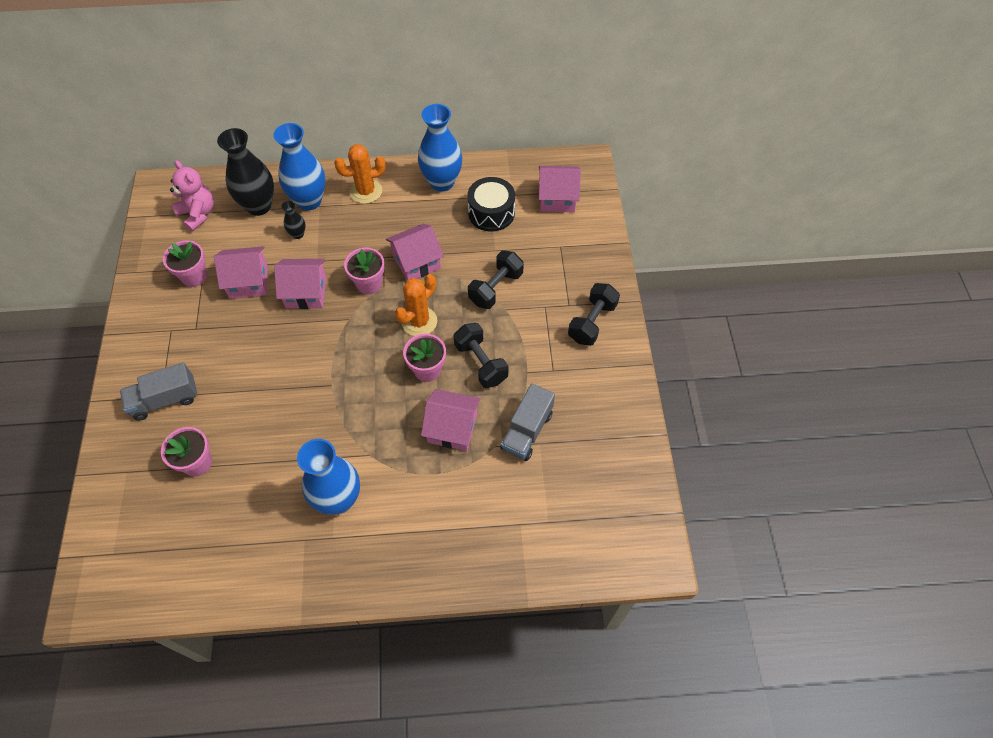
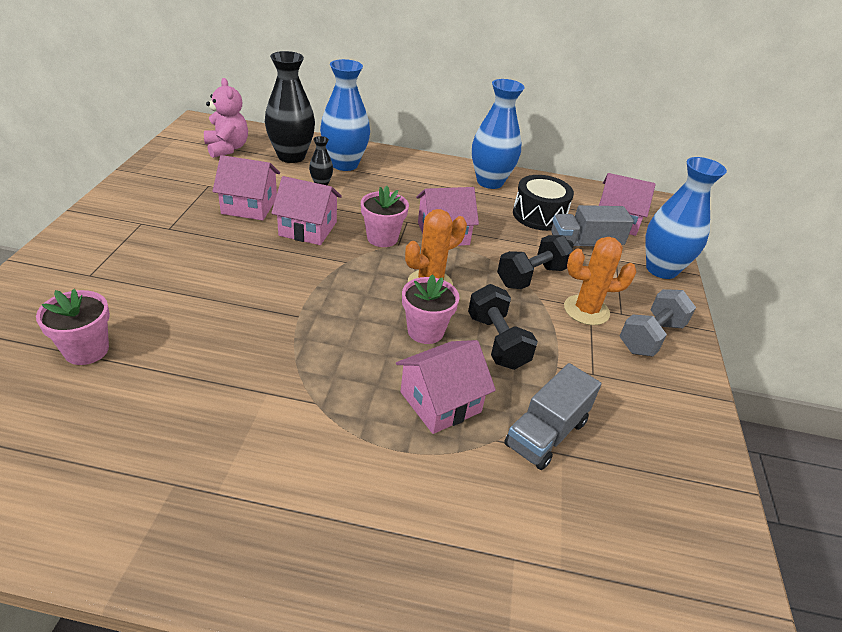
camera: 10 degrees right, 20 degrees down
(165, 400) = (92, 279): grey truck -> grey truck (584, 244)
(194, 276) = (194, 189): pink flower pot -> none
(338, 499) = (249, 445): blue vase -> blue vase (661, 269)
(366, 191) = (406, 171): orange cactus -> orange cactus (586, 310)
(452, 428) = (440, 402): pink house -> pink house turned 60 degrees counterclockwise
(592, 322) = (651, 337): black dumbbell -> grey dumbbell

